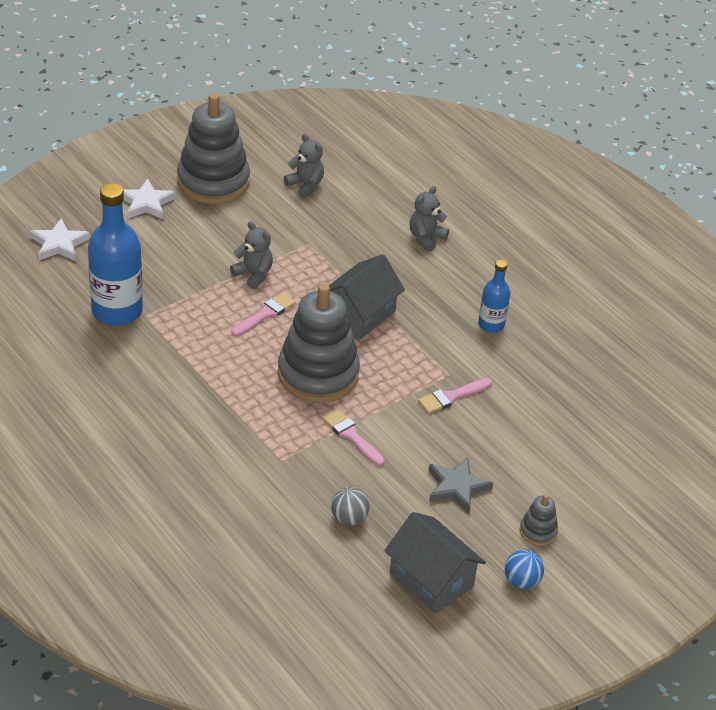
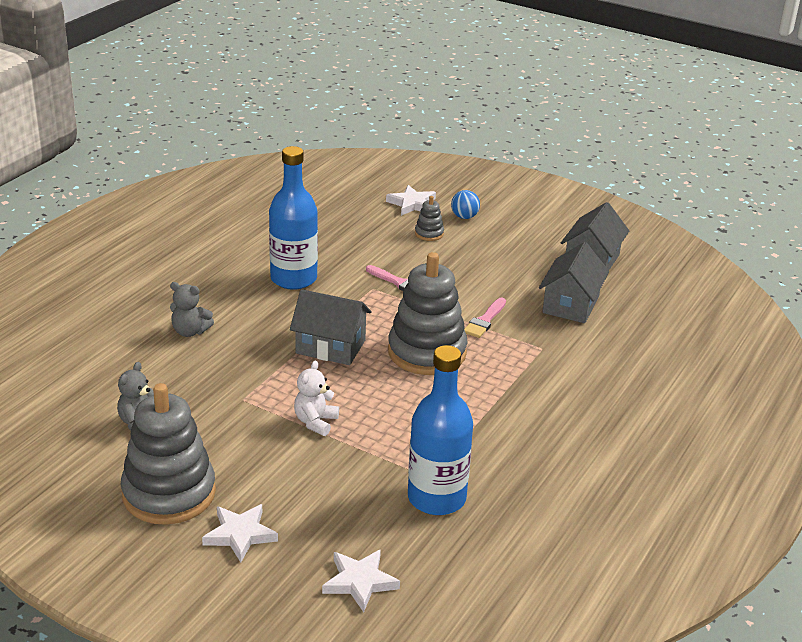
camera: 110 degrees left, 10 degrees down
(253, 274) = (315, 422): grey teddy bear -> white teddy bear
(265, 314) = (369, 400): pink brush -> none
(349, 518) = (570, 304): grey ball -> grey house
(457, 487) = (495, 265): grey star -> none
(491, 324) = (293, 279): blue bottle -> blue bottle, size x1.87
(521, 581) = (556, 228): blue ball -> blue ball (464, 217)
(538, 531) = (506, 228): grey stacking toy -> grey stacking toy (429, 233)
(625, 467) = (412, 204): none -> white star

